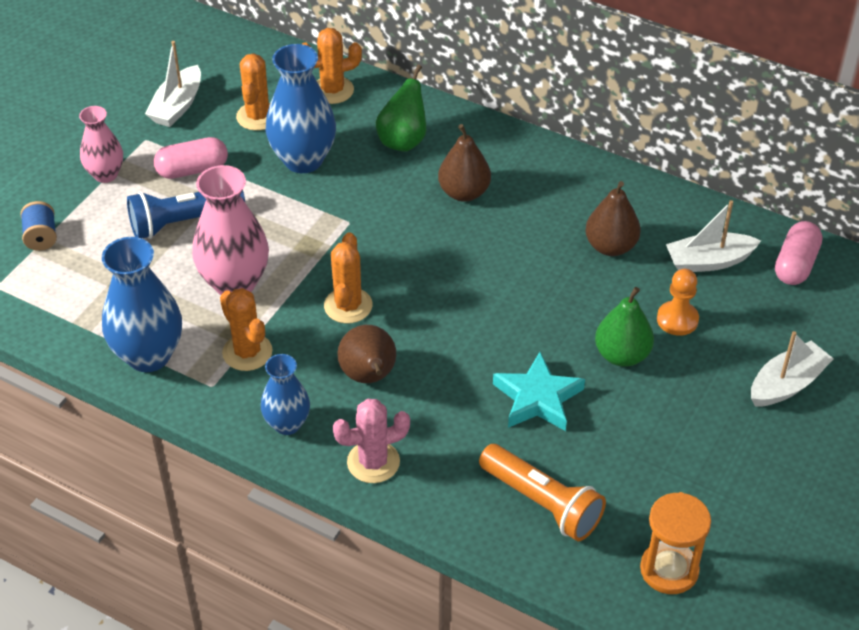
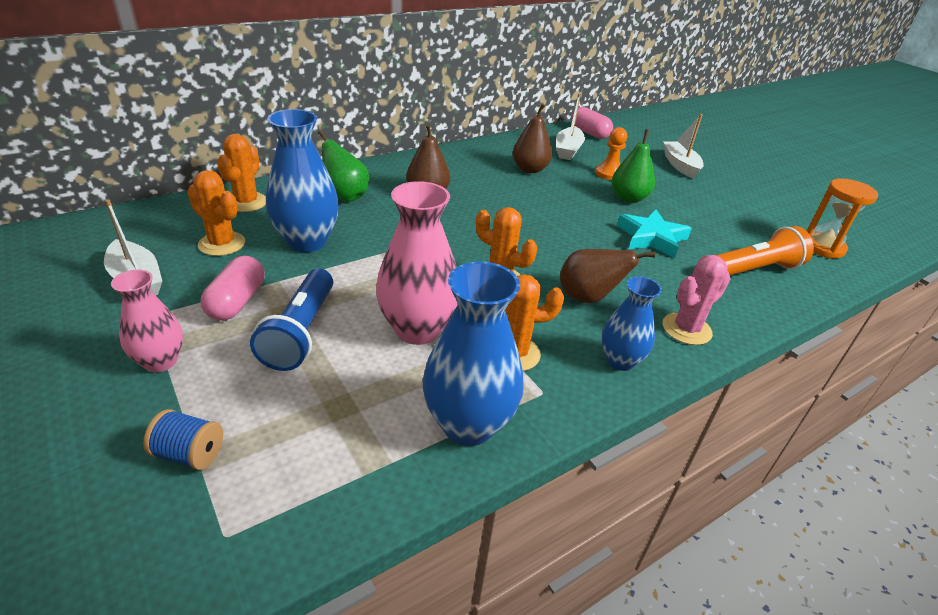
camera: 65 degrees left, 10 degrees down
(373, 462) = (686, 329): pink cactus -> pink cactus turned 45 degrees clockwise

